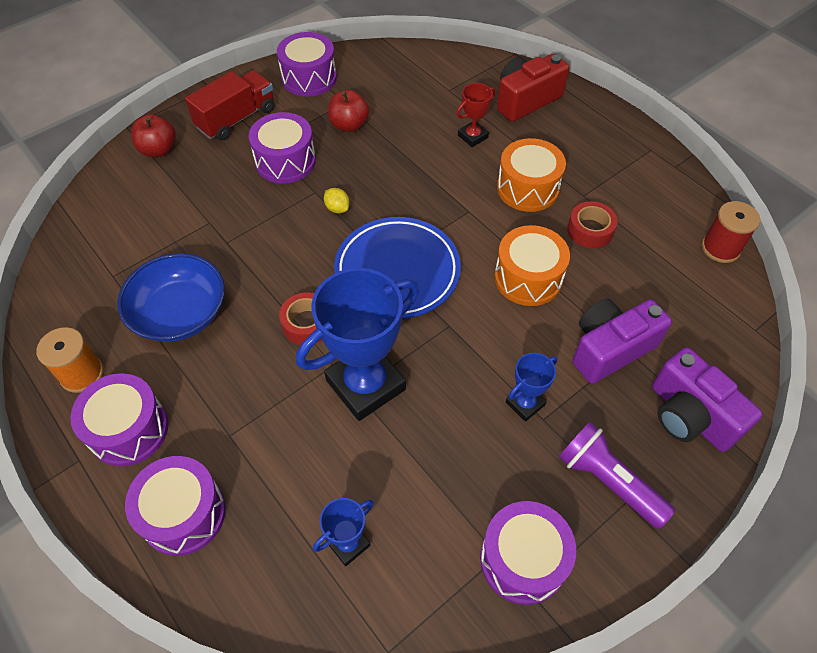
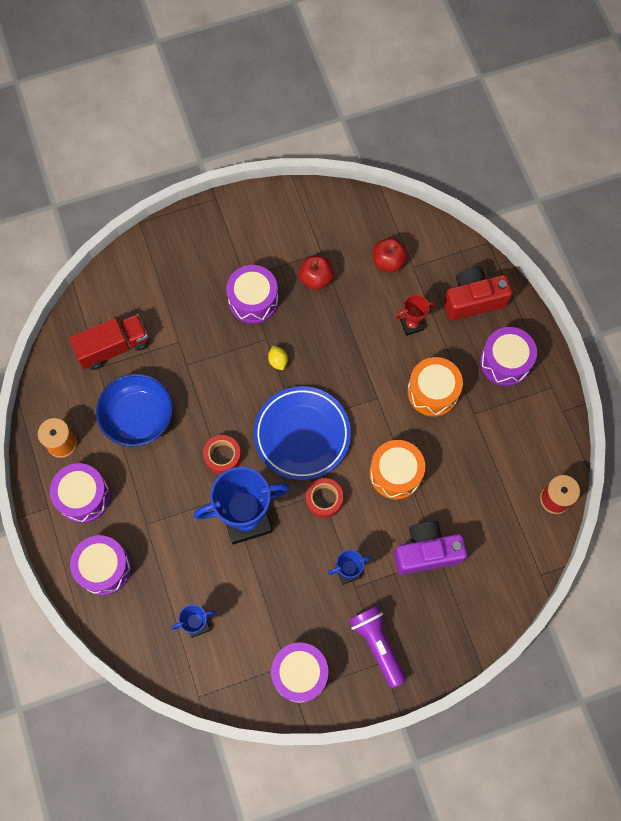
camera: 20 degrees right, 15 degrees up
(158, 150) = (158, 255): red apple -> red apple (388, 261)
(236, 119) = (228, 242): red truck -> red truck (113, 347)
(309, 78) = (300, 215): purple drum -> purple drum (505, 362)
(590, 230) = (462, 448): red tape -> red tape (324, 499)
(690, 415) = (456, 621): purple camera -> none

